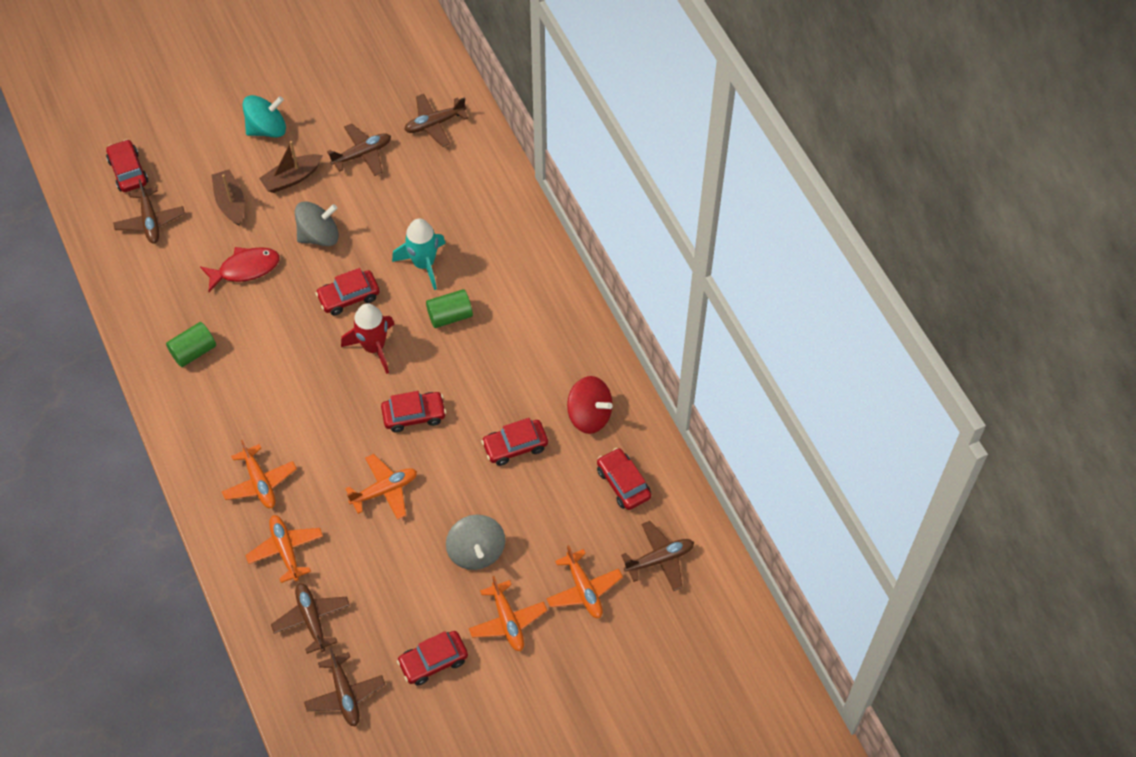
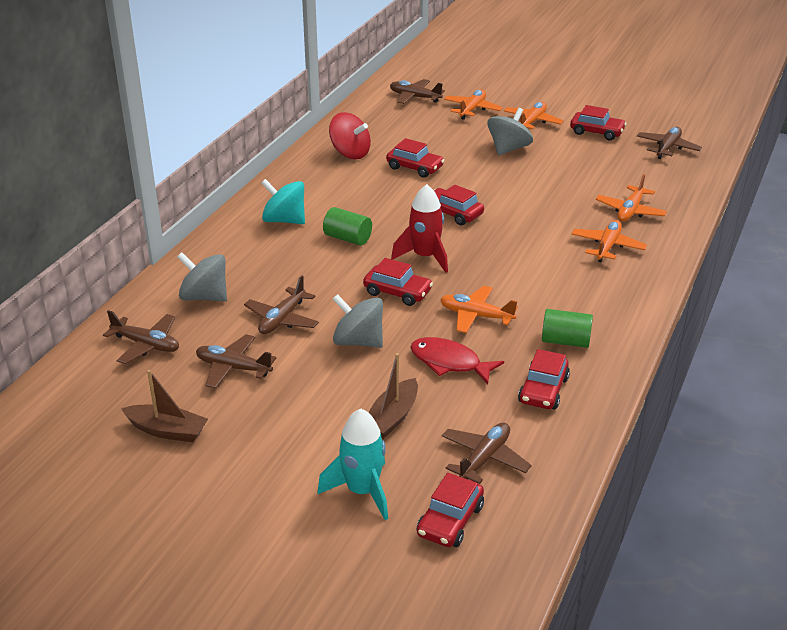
camera: 130 degrees left, 25 degrees down
(267, 129) = (271, 450): turquoise spinning top -> turquoise spinning top (284, 220)
(292, 178) = (314, 395): brown boat -> brown boat (167, 431)
(312, 619) = (651, 179): brown plane -> brown plane (282, 319)
(384, 490) = (526, 197): orange plane -> orange plane (476, 316)
(424, 264) = (315, 273): turquoise rocket -> turquoise rocket (362, 491)
(460, 183) = (204, 297): none -> grey spinning top
(589, 415) = (350, 153): red spinning top -> red spinning top turned 135 degrees clockwise
(623, 483) = (382, 125): red car -> red car (543, 390)

